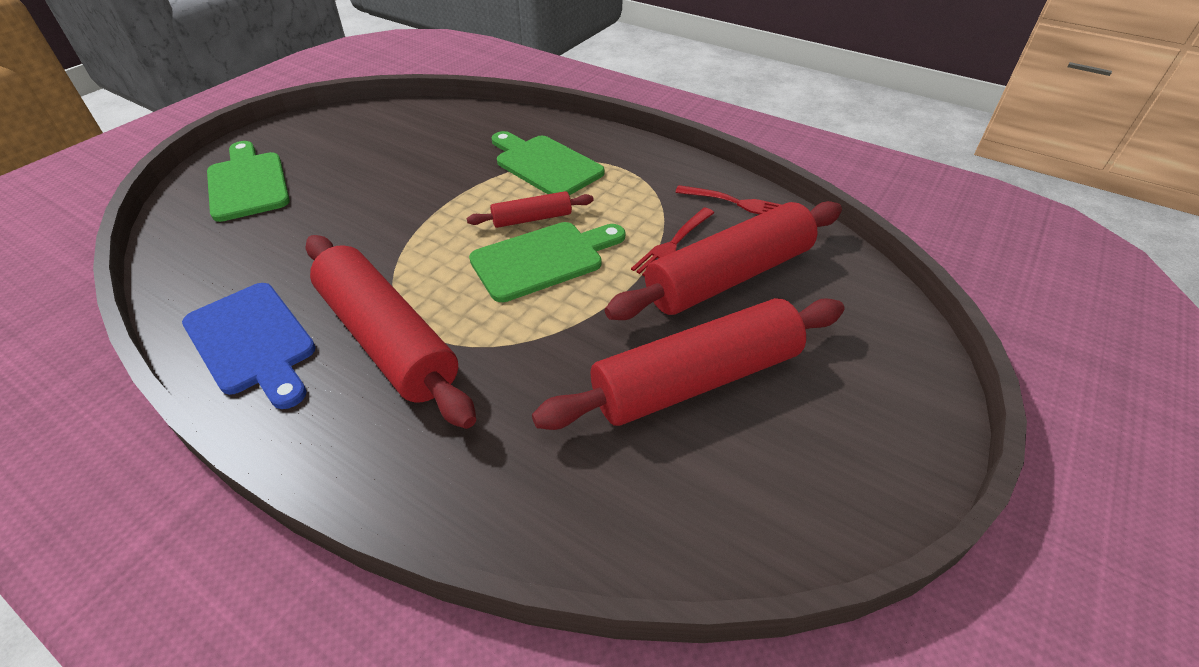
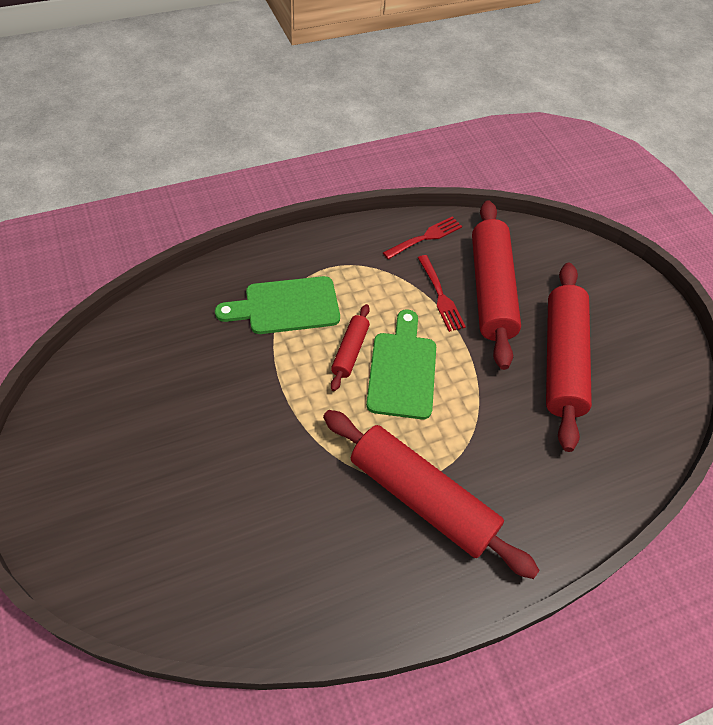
camera: 60 degrees left, 10 degrees up
(248, 183) = (117, 524): green cutting board -> none
(252, 342) = (364, 586): blue cutting board -> none
(387, 339) = (421, 499): red rolling pin -> red rolling pin turned 45 degrees clockwise

